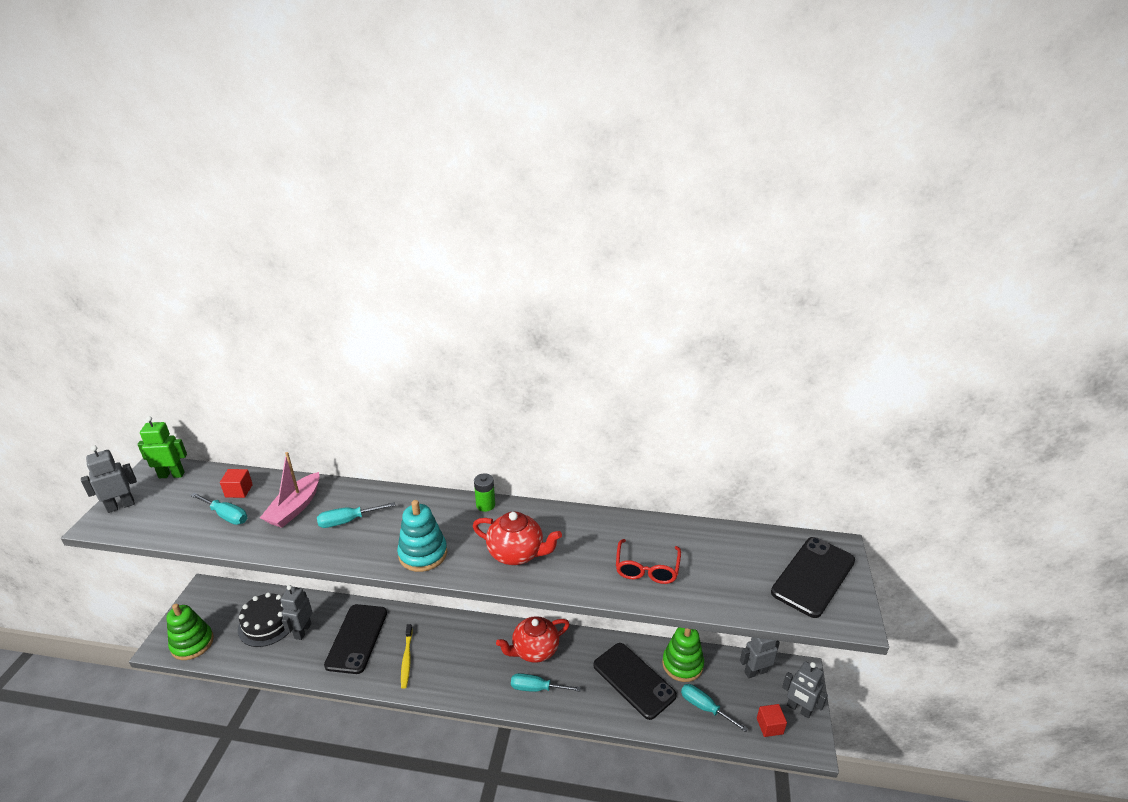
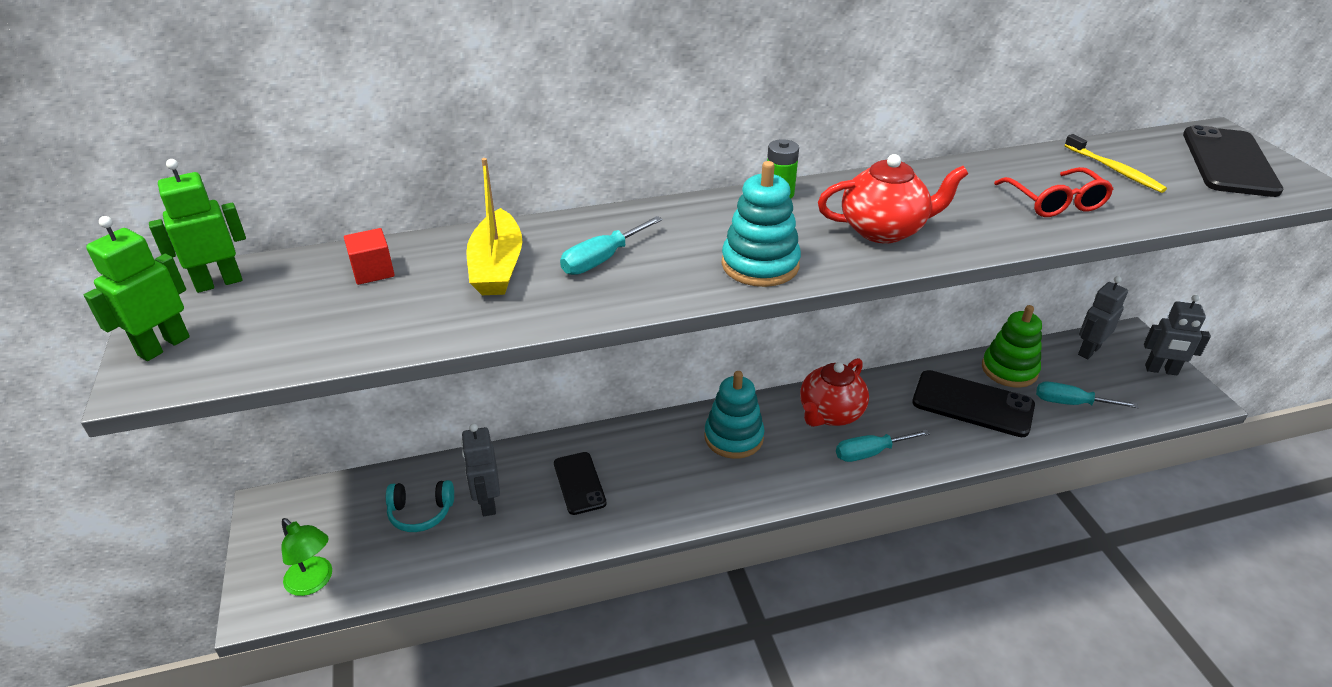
camera: 25 degrees left, 5 degrees up
(121, 506) = (163, 346): grey robot -> green robot
(192, 643) = (314, 582): green stacking toy -> green lamp
(226, 516) = (388, 306): turquoise screwdriver -> none
(267, 623) = (421, 512): black cake -> turquoise headphones
(295, 508) = (497, 267): pink boat -> yellow boat
(357, 638) = (579, 483): black phone -> black phone, size x0.61
(407, 659) = (673, 482): yellow toothbrush -> yellow toothbrush (1114, 170)
(463, 643) = (733, 437): none -> turquoise stacking toy
(769, 726) = (1149, 396): red cube -> none

